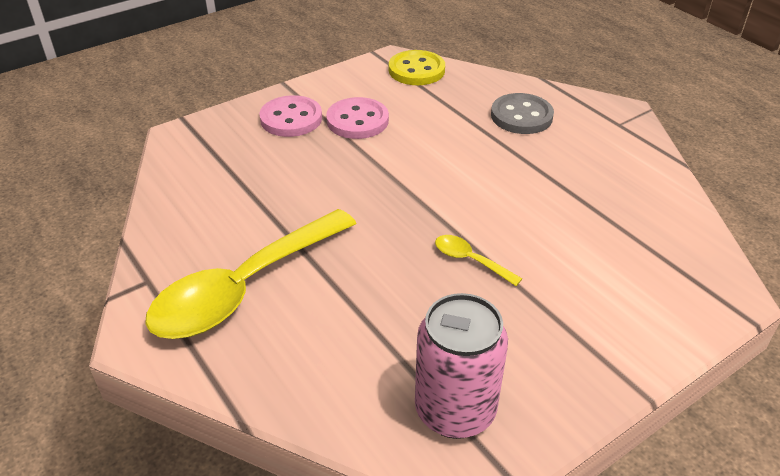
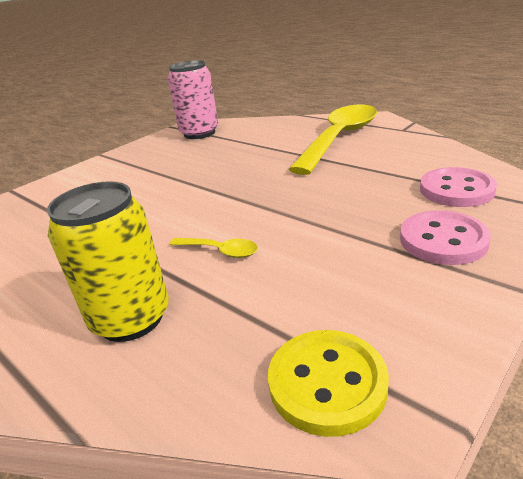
camera: 170 degrees right, 10 degrees down
(357, 121) = (358, 257): pink button -> pink button (456, 190)
(470, 260) = (196, 177): yellow spoon -> yellow spoon (220, 251)
(521, 116) = (131, 318): grey button -> yellow can

